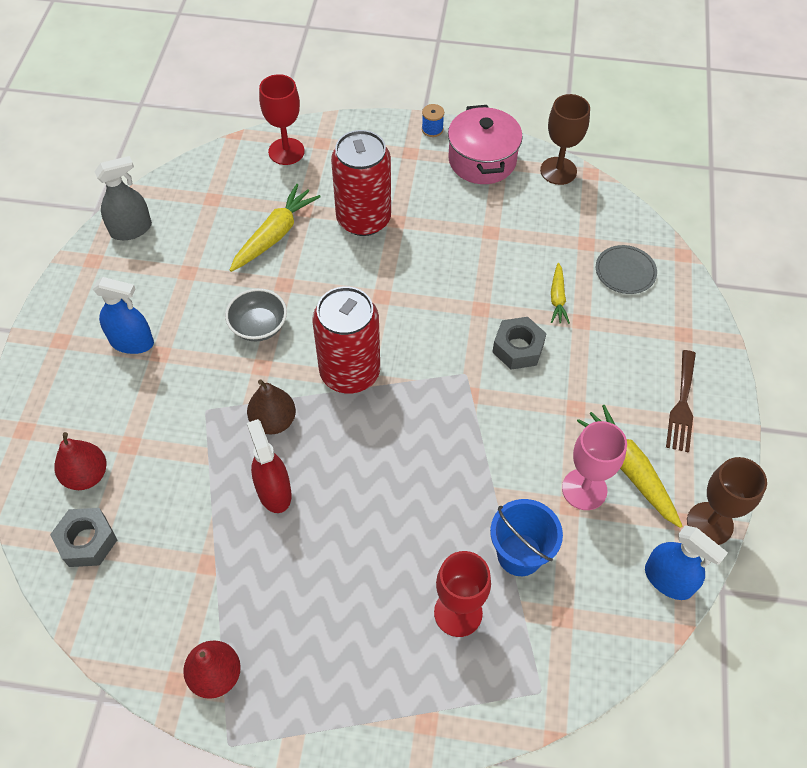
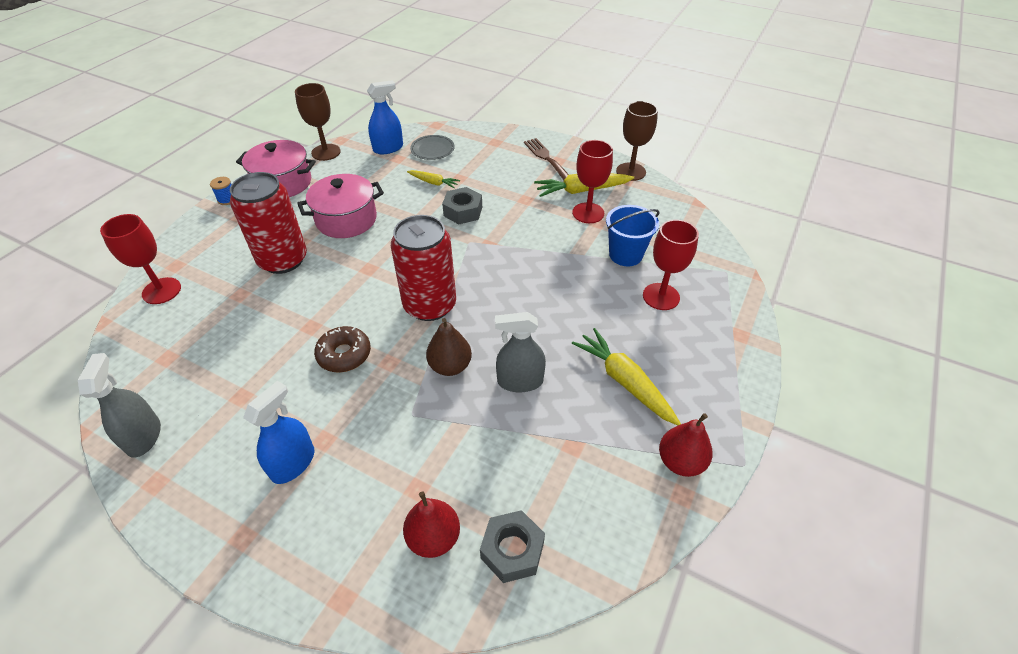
camera: 70 degrees left, 10 degrees down
(258, 326) = (344, 354): grey bowl -> brown donut
(274, 492) = (520, 381): red spray bottle -> grey spray bottle
(275, 235) = (251, 320): yellow carrot -> yellow carrot (624, 381)
(449, 243) = (346, 220): none -> pink pot
(584, 489) = (588, 213): pink goblet -> red goblet
(668, 580) = (662, 198): blue spray bottle -> blue spray bottle (388, 148)
(682, 405) = (546, 157): brown fork -> brown fork turned 150 degrees counterclockwise

